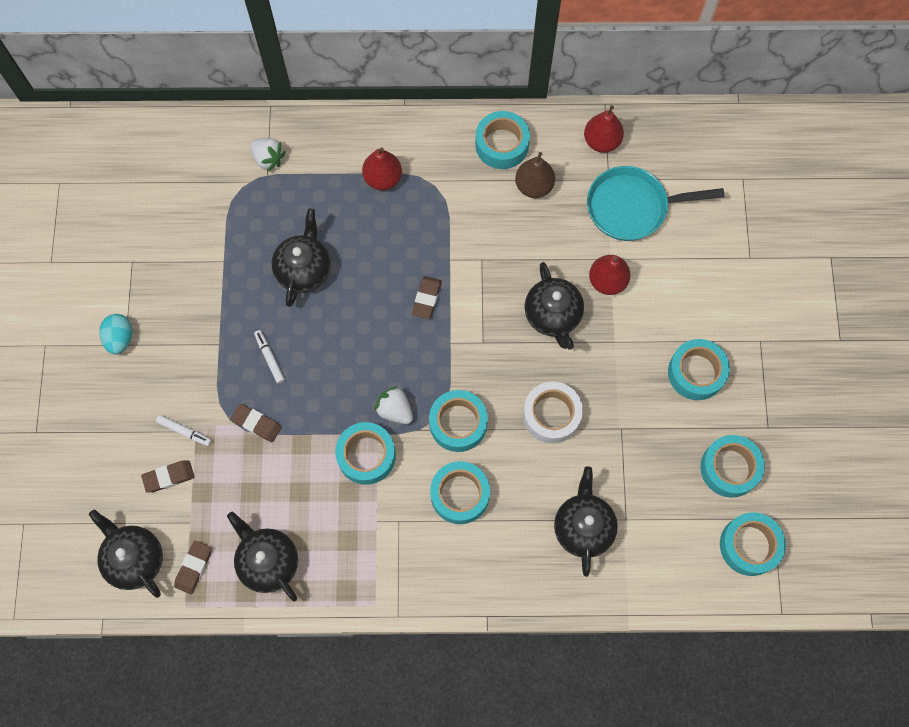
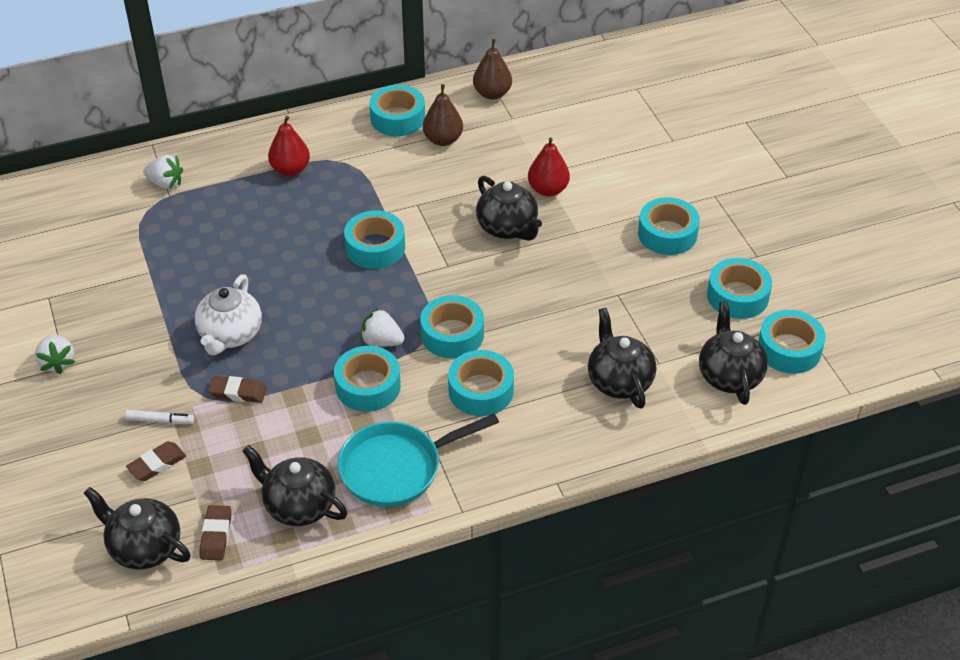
camera: 20 degrees left, 25 degrees down
(120, 338) = (58, 362): turquoise egg -> white strawberry
(270, 358) = (230, 335): white marker -> white teapot
(304, 269) = (238, 257): black teapot -> black teapot (729, 375)
(426, 299) = (375, 247): brown eraser -> turquoise tape
(551, 415) = (543, 302): white tape -> none
(601, 141) = (492, 94): red pear -> brown pear
(632, 207) = (544, 132): turquoise pan -> turquoise pan (396, 468)

